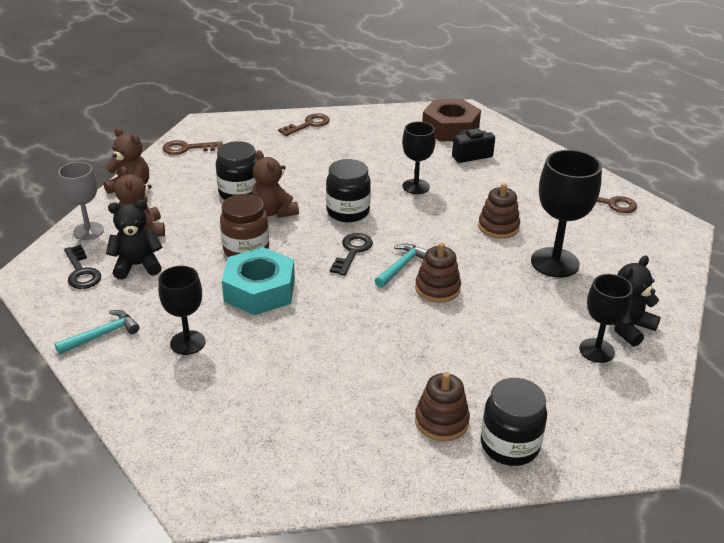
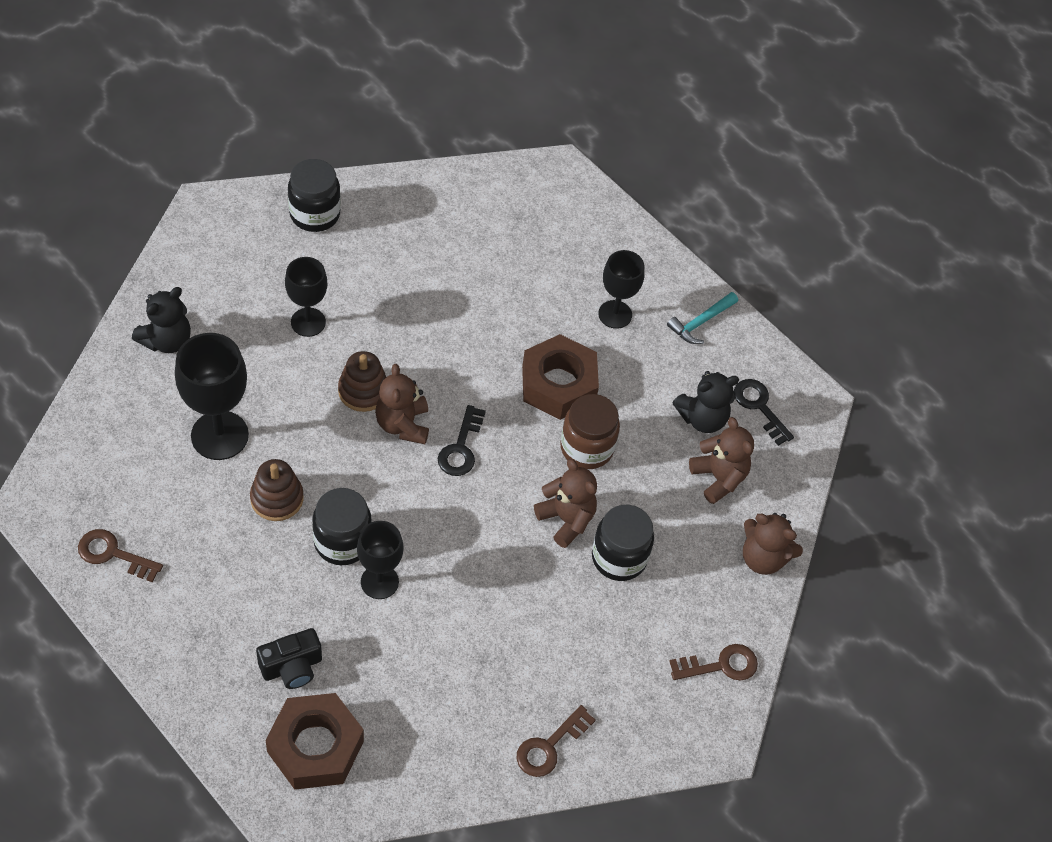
camera: 170 degrees right, 20 degrees up
(88, 231) = (782, 475): grey goblet -> none
(260, 290) = (558, 384): turquoise nut -> brown nut
(348, 212) = (471, 522): black jar -> black jar (342, 542)
(401, 266) = (403, 424): turquoise hammer -> brown teddy bear
(441, 421) = (371, 235): brown stacking toy -> none
(596, 350) = (209, 311): black goblet -> black goblet (308, 322)

